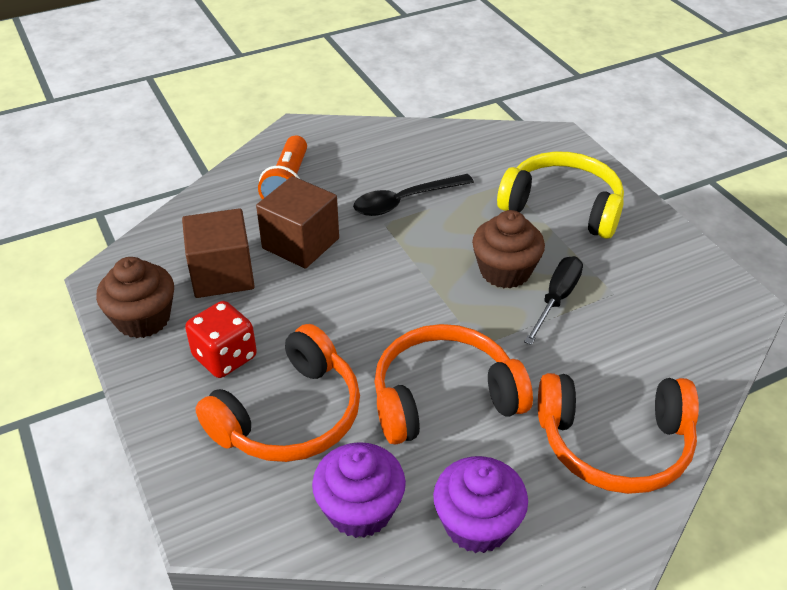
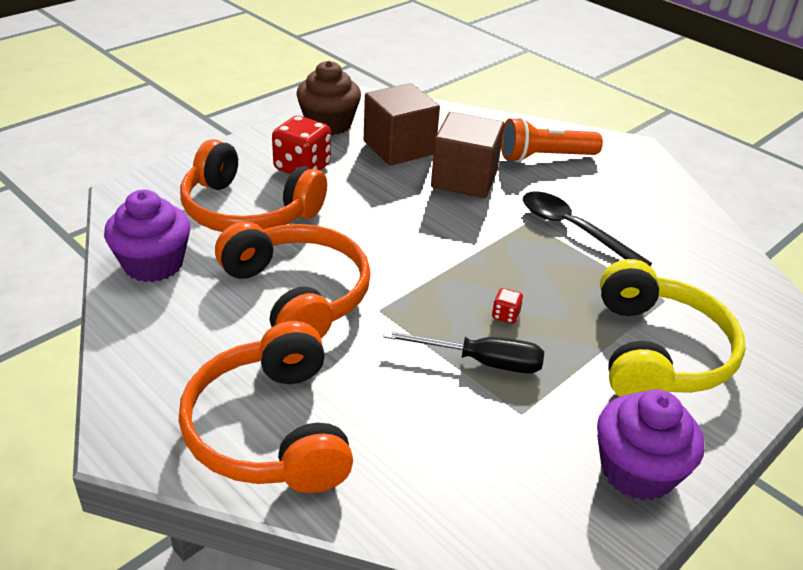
camera: 70 degrees right, 5 degrees down
(477, 524) = (146, 335): purple cupcake -> purple cupcake (637, 470)
(505, 271) = (505, 315): brown cupcake -> red dice

